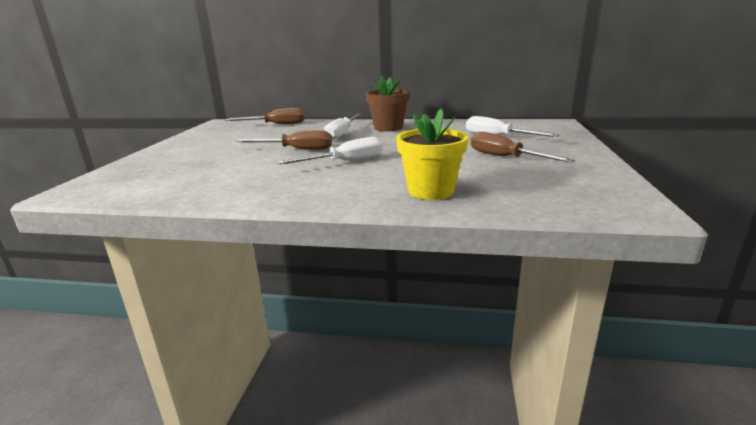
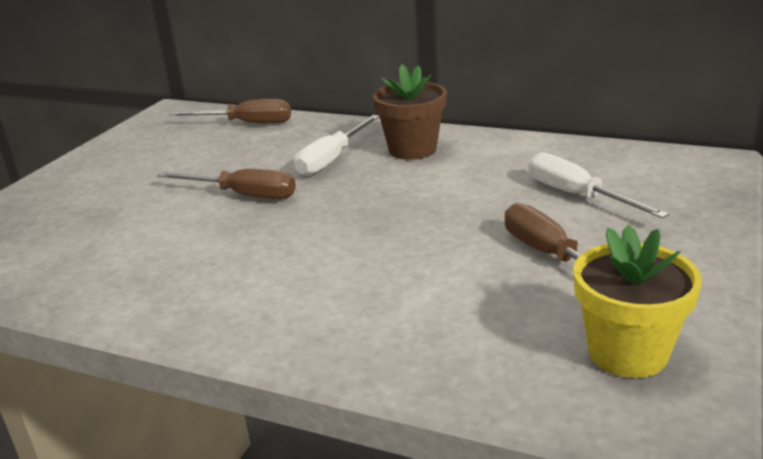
camera: 15 degrees right, 5 degrees up
(345, 162) = (296, 237): white screwdriver -> none
(431, 191) = (379, 329): yellow flower pot -> yellow flower pot (627, 353)

